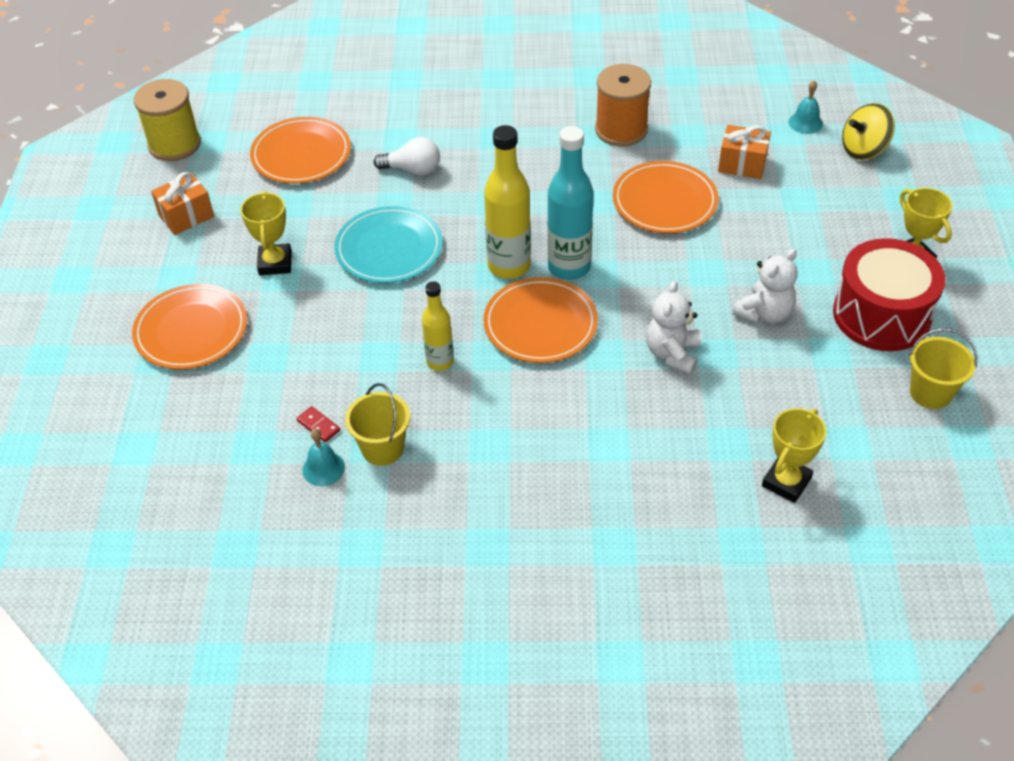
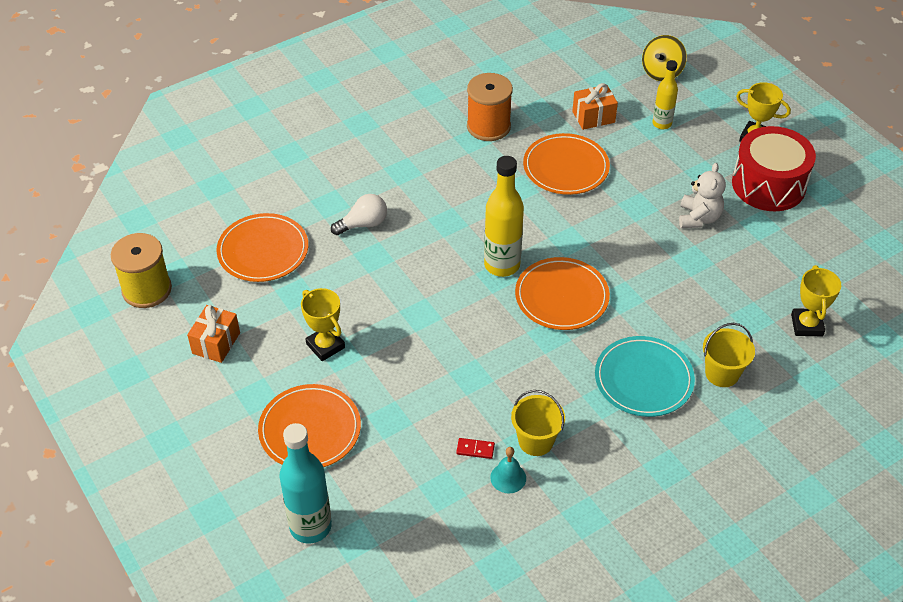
camera: 35 degrees left, 0 degrees up
(389, 249) = (402, 293): turquoise plate -> turquoise plate (643, 379)
(440, 362) = (518, 359): yellow bottle -> yellow bottle (662, 124)
(569, 267) = (544, 246): turquoise bottle -> turquoise bottle (310, 526)
(672, 354) = (666, 274): white teddy bear -> none
(805, 123) = (608, 68): turquoise bell -> none
(930, 393) = (838, 223): yellow bucket -> yellow bucket (722, 373)

